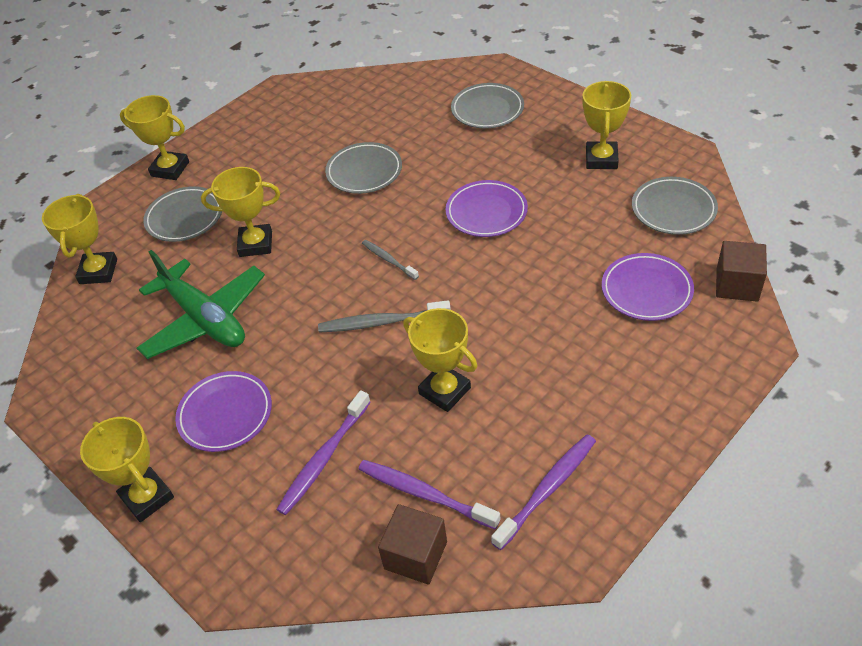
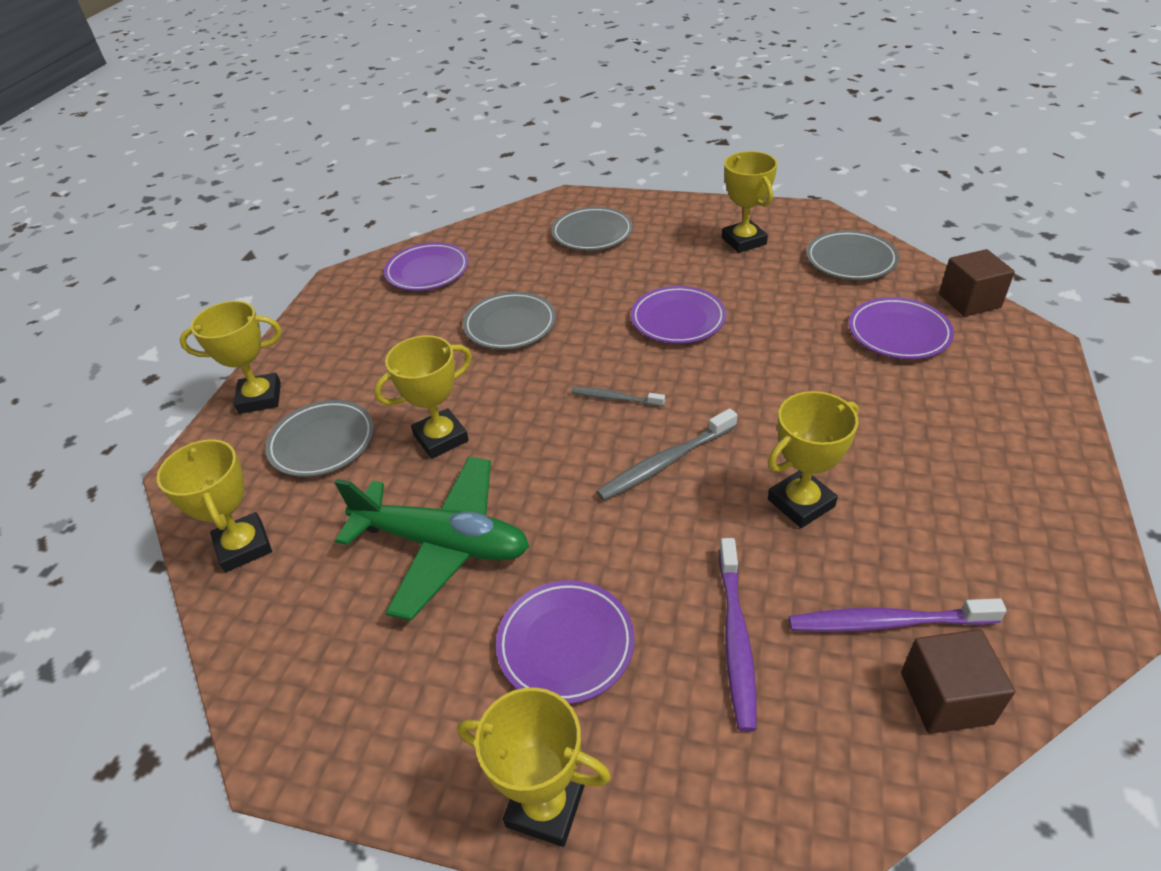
camera: 30 degrees left, 5 degrees down
(342, 103) = (427, 271): none -> purple plate
(444, 391) = (801, 503): yellow trophy -> yellow trophy turned 45 degrees counterclockwise
(547, 490) = (1004, 555): purple toothbrush -> none

